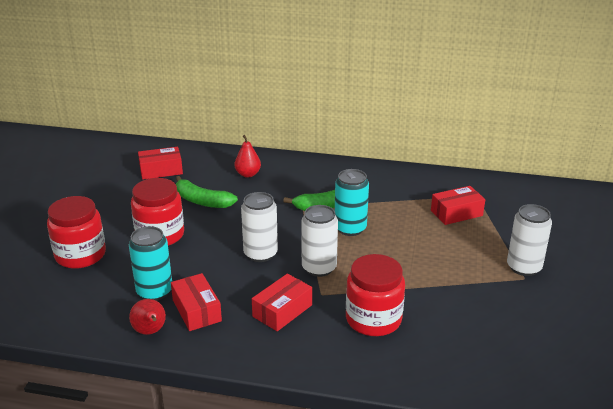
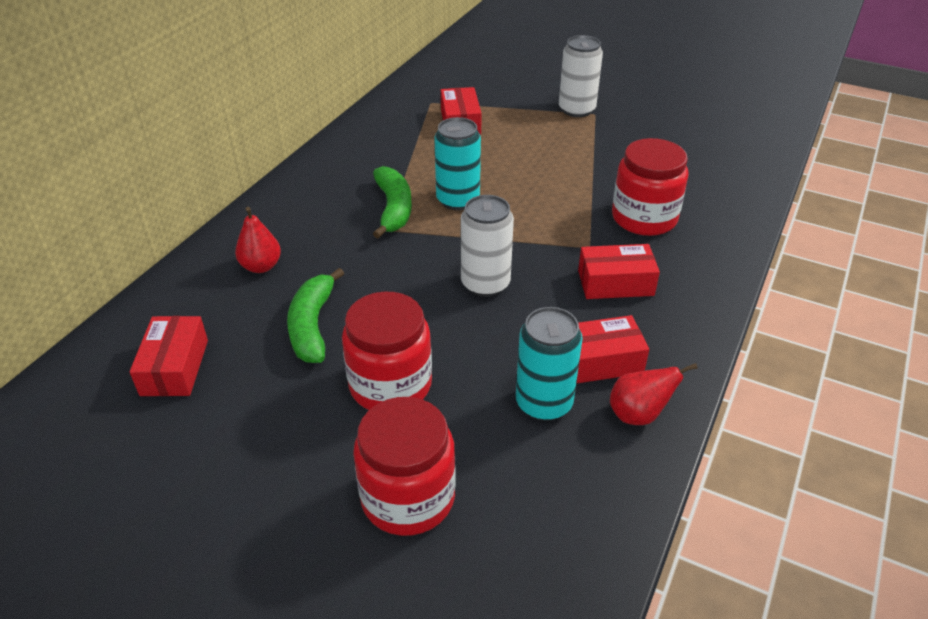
camera: 75 degrees left, 10 degrees up
(202, 201) = (312, 326): green banana -> green banana turned 135 degrees clockwise
(282, 311) = (615, 283): red box -> red box turned 60 degrees counterclockwise
(319, 268) = (535, 239): white can -> none

